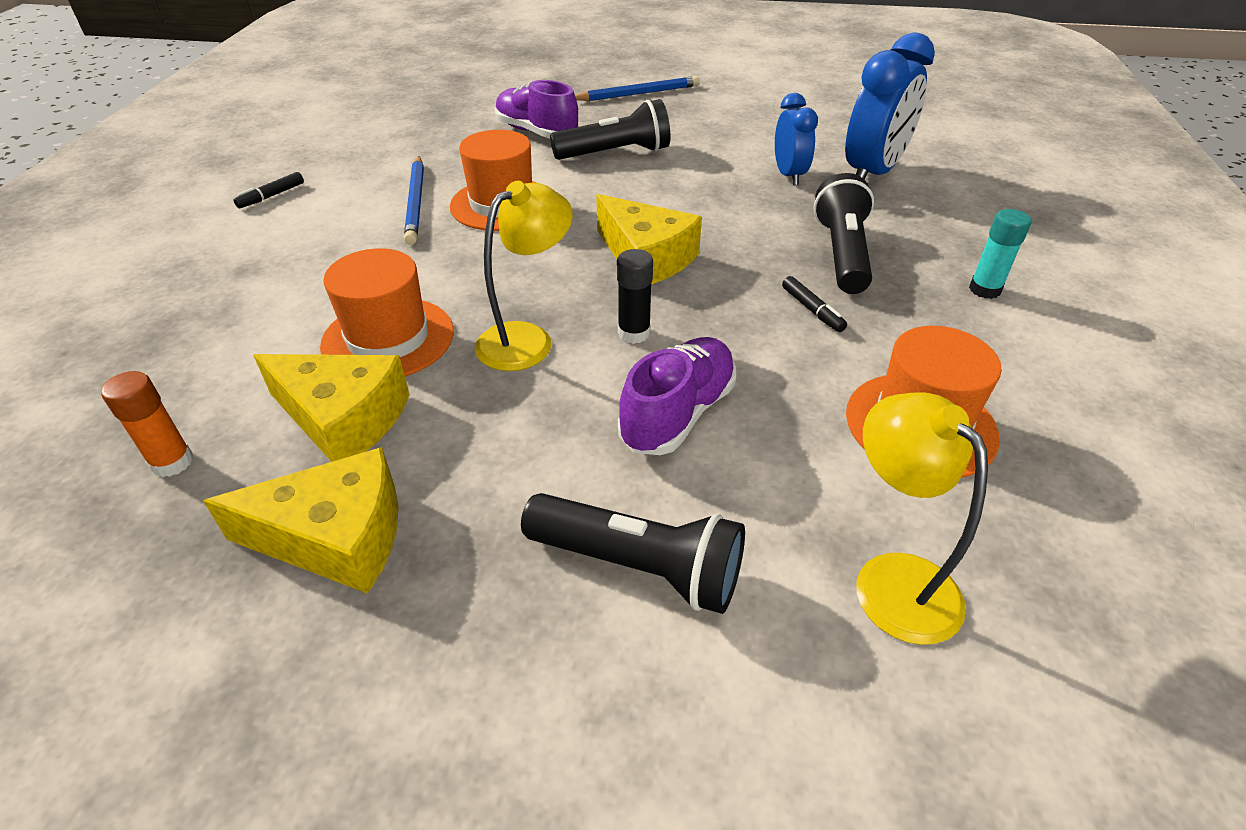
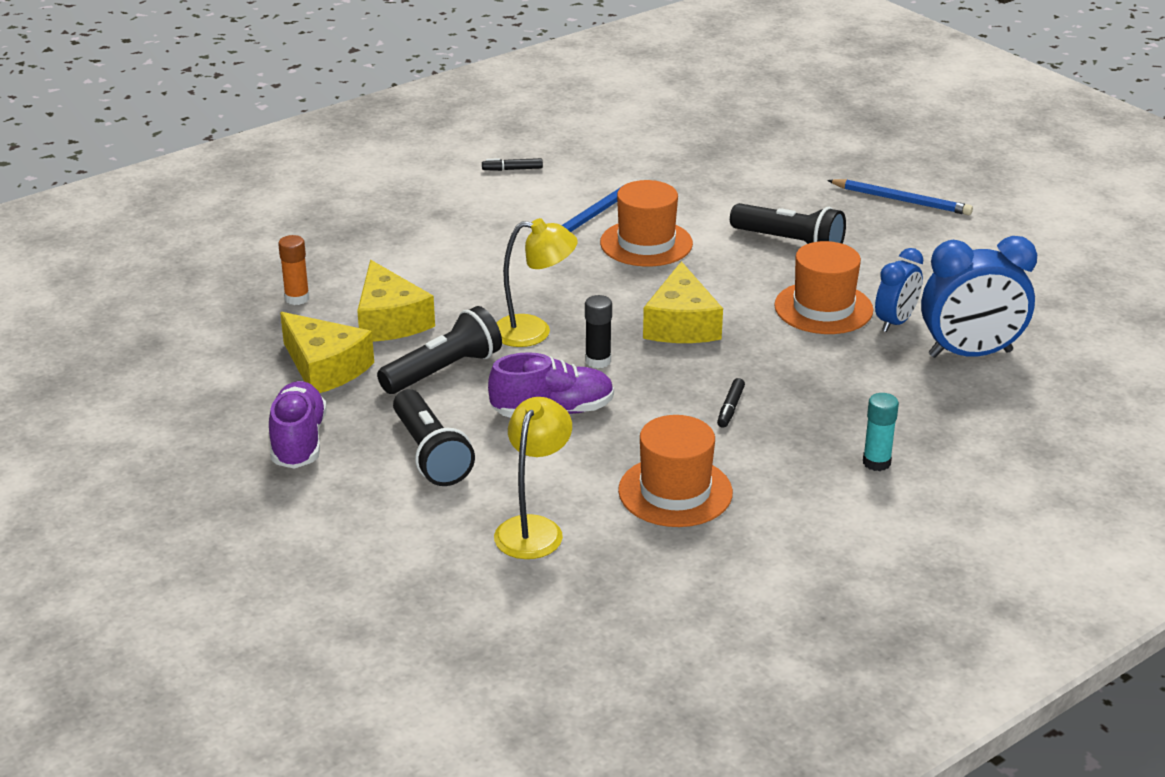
camera: 45 degrees right, 10 degrees down
(388, 338) = (463, 292): orange hat -> orange hat (823, 308)
(536, 132) = (758, 199): purple shoe -> purple shoe (298, 441)
(841, 253) = (821, 390): black flashlight -> black flashlight (443, 370)

